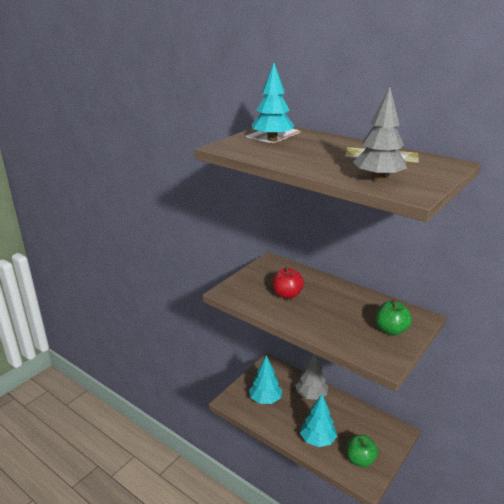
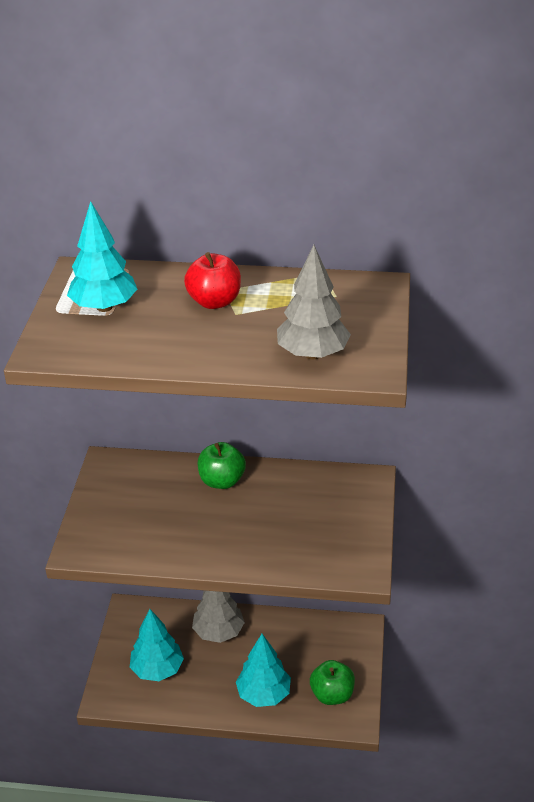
camera: 30 degrees left, 10 degrees up
(287, 295) = (172, 516): red apple -> red apple (214, 302)
(391, 330) = (341, 517): green apple -> green apple (222, 481)

